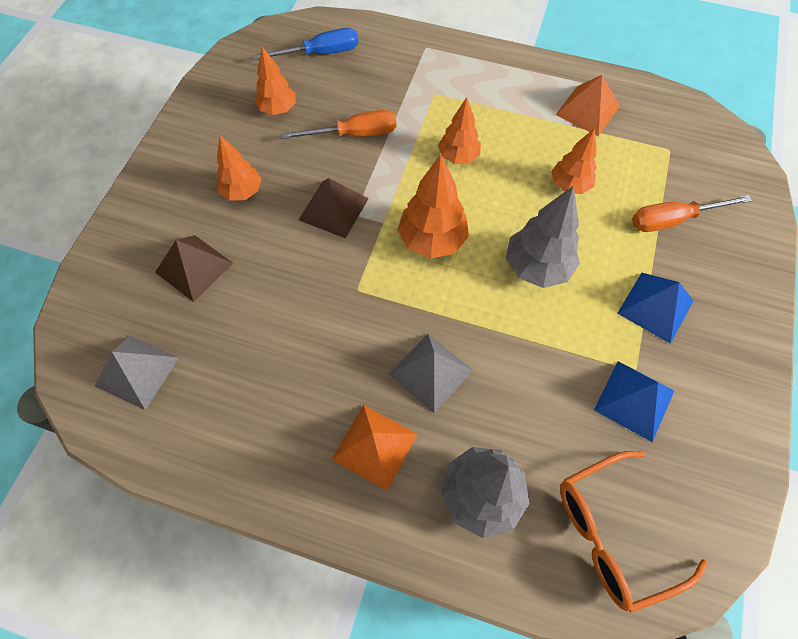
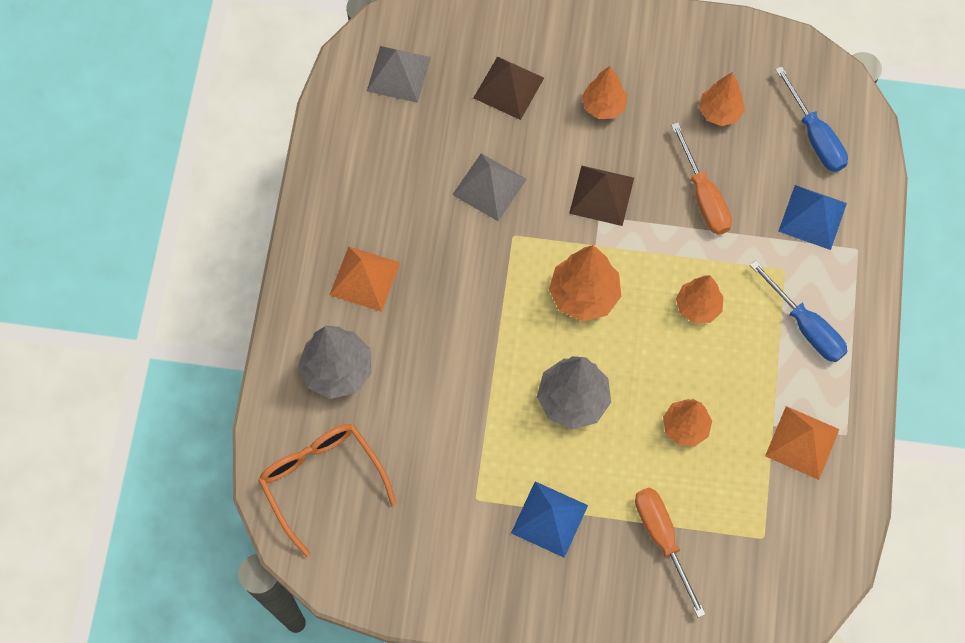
camera: 80 degrees right, 5 degrees up
(431, 372) = (441, 314): grey pyramid -> grey pyramid (489, 187)
(487, 90) = (805, 326): none -> blue screwdriver
(634, 400) = (445, 498): blue pyramid -> blue pyramid (812, 217)

